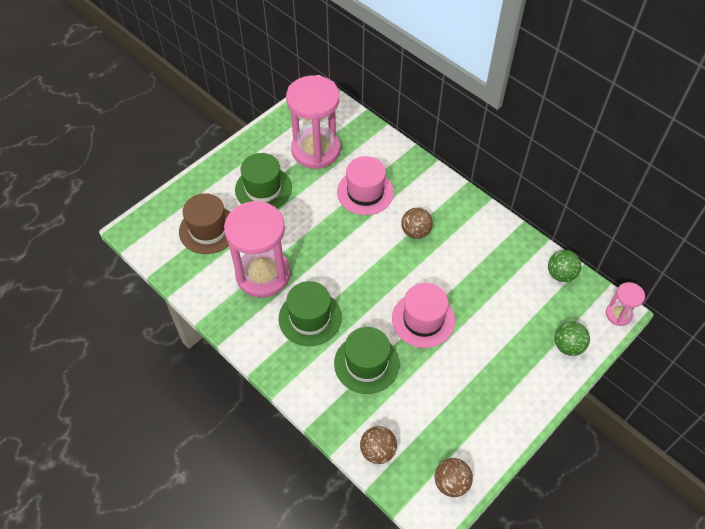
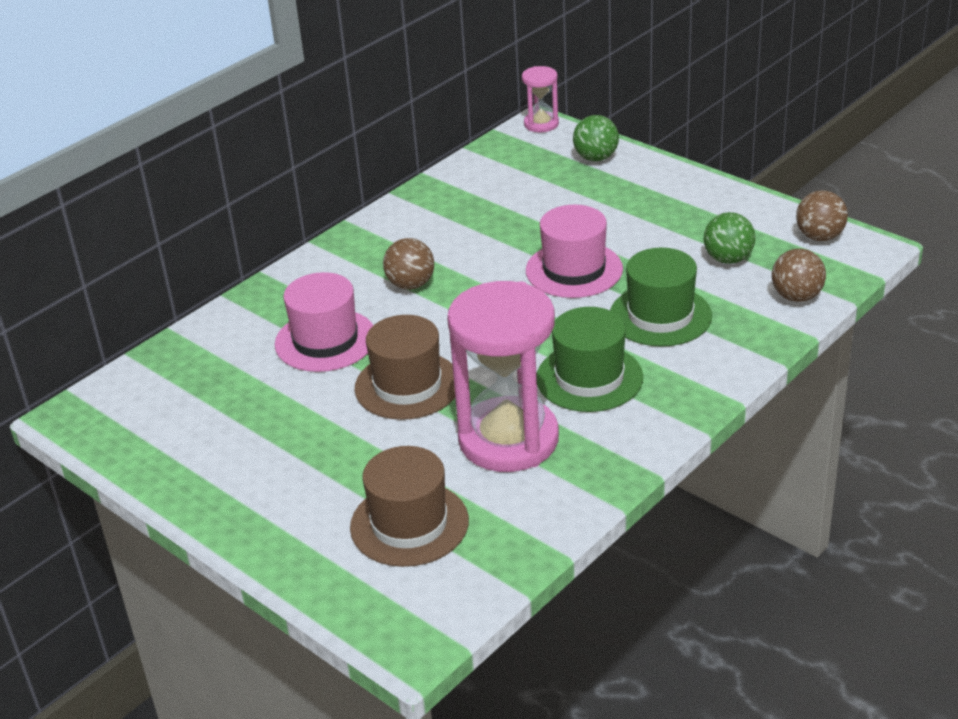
camera: 90 degrees left, 20 degrees down
(263, 189) = (310, 462): green hat -> none
(316, 150) = (219, 405): pink hourglass -> none
(318, 229) = (407, 385): none -> brown hat
(560, 274) = (482, 163): green ball -> green ball (728, 259)

